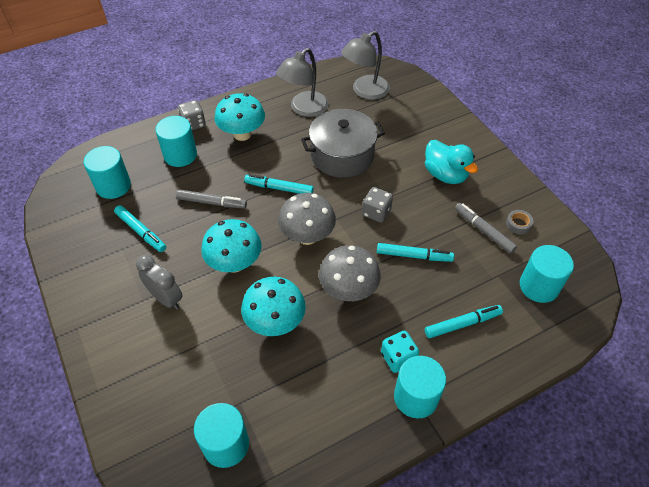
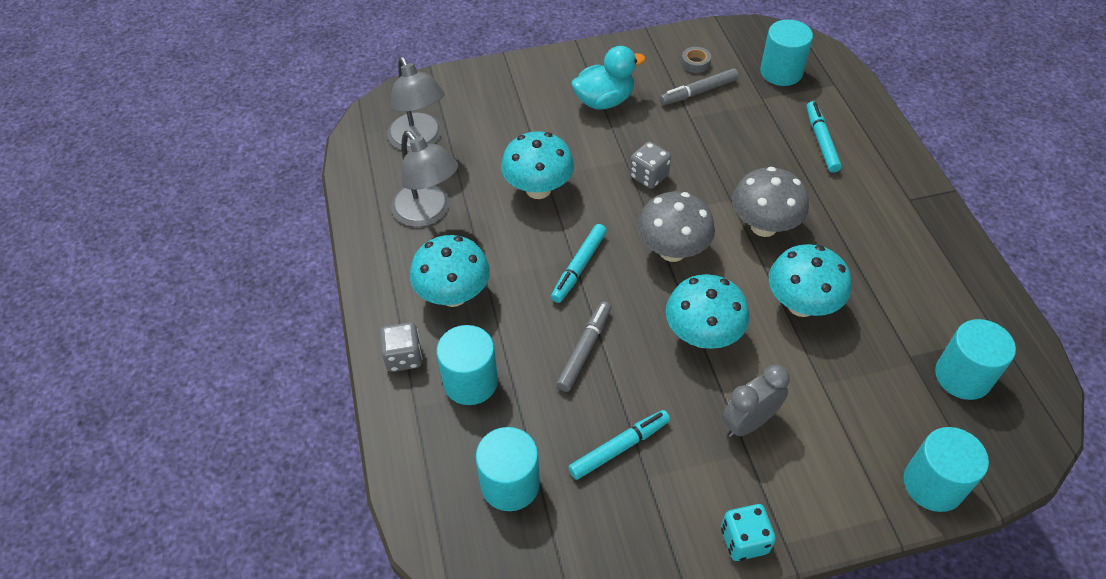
camera: 75 degrees left, 0 degrees up
(342, 155) = (538, 189): grey pot -> turquoise mushroom
(398, 358) = (859, 202): turquoise dice -> turquoise dice (744, 540)
(414, 256) = (723, 158): turquoise marker -> none
(416, 397) = (907, 199): turquoise cylinder -> turquoise cylinder (933, 484)

